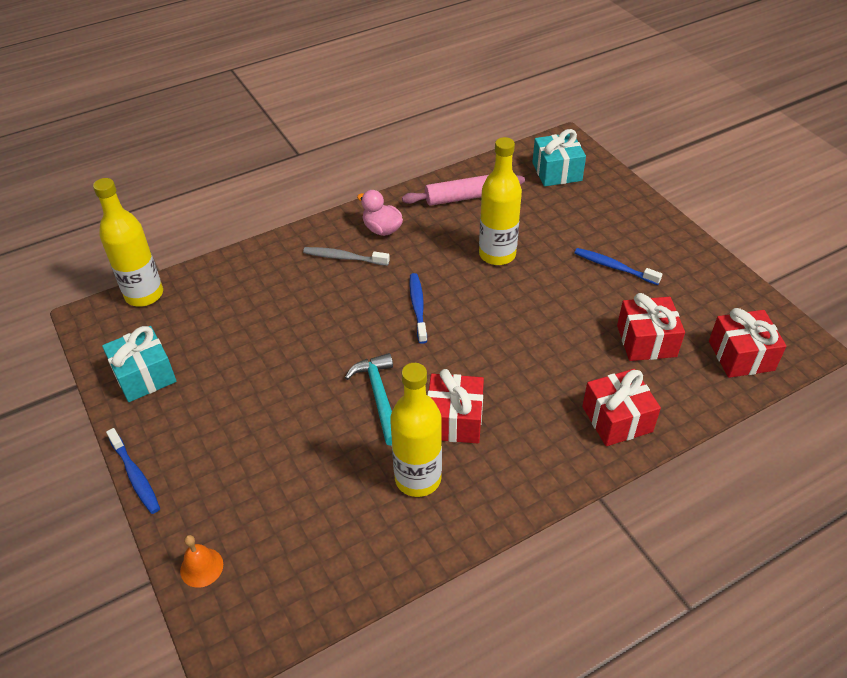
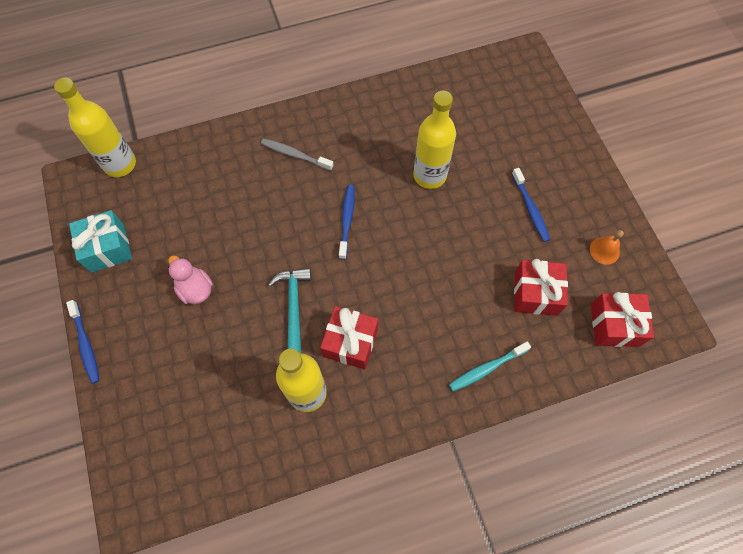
camera: 10 degrees right, 20 degrees up
(201, 567) = (123, 439): orange bell -> orange bell (604, 250)
(382, 229) = (335, 129): pink duck -> pink duck (195, 289)
(463, 197) = (416, 105): pink rolling pin -> none
(556, 172) = (508, 90): turquoise gift -> none
(614, 267) = (530, 208): blue toothbrush -> blue toothbrush turned 150 degrees counterclockwise
(617, 419) = (487, 368): red gift -> turquoise toothbrush

